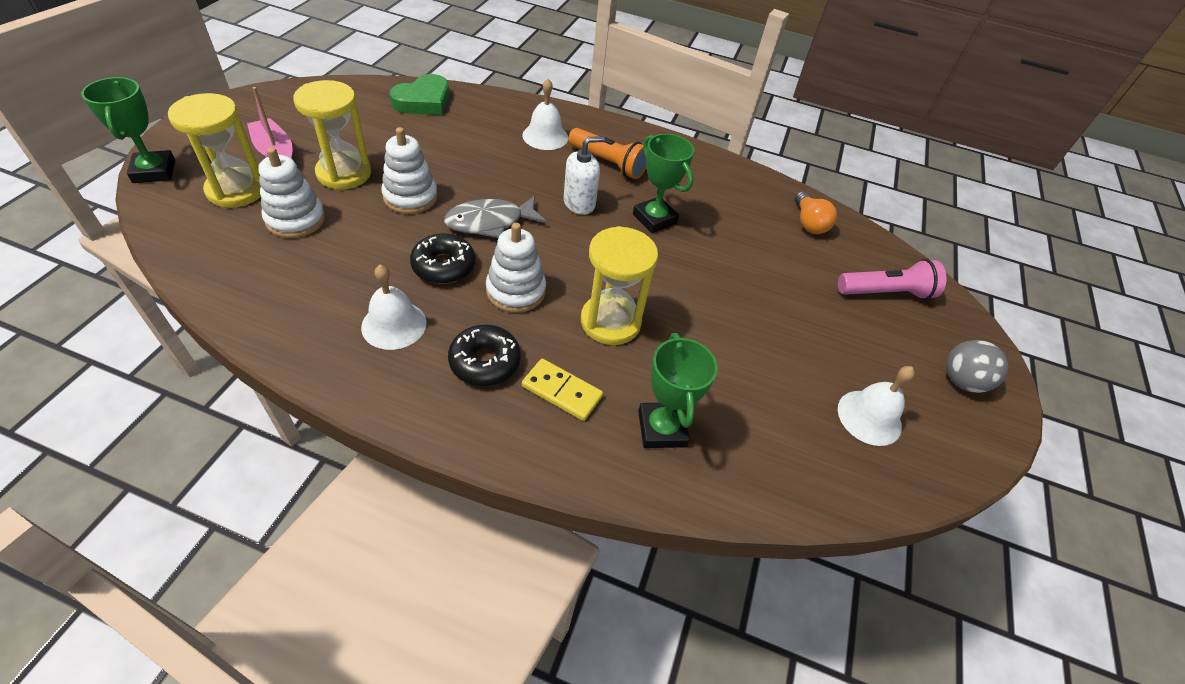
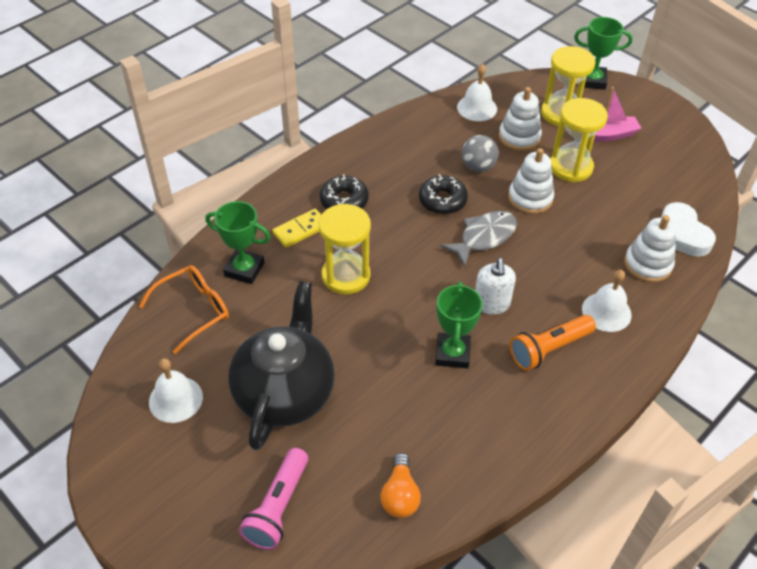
camera: 120 degrees right, 0 degrees up
(394, 325) = (396, 166): white bell -> white bell (477, 108)
(423, 101) = (681, 234): green heart -> white heart
(490, 222) = (484, 237): grey fish -> grey fish turned 45 degrees clockwise
(516, 291) = (400, 232): white stacking toy -> white stacking toy (648, 264)
(654, 219) = (452, 353): green trophy -> green trophy turned 75 degrees counterclockwise
(756, 457) = (194, 310): none -> orange glasses
(786, 325) = (285, 393): none -> black teapot
(808, 223) = (400, 495): orange light bulb -> orange light bulb turned 105 degrees counterclockwise
(961, 381) = (158, 498): grey ball -> grey ball (478, 167)

